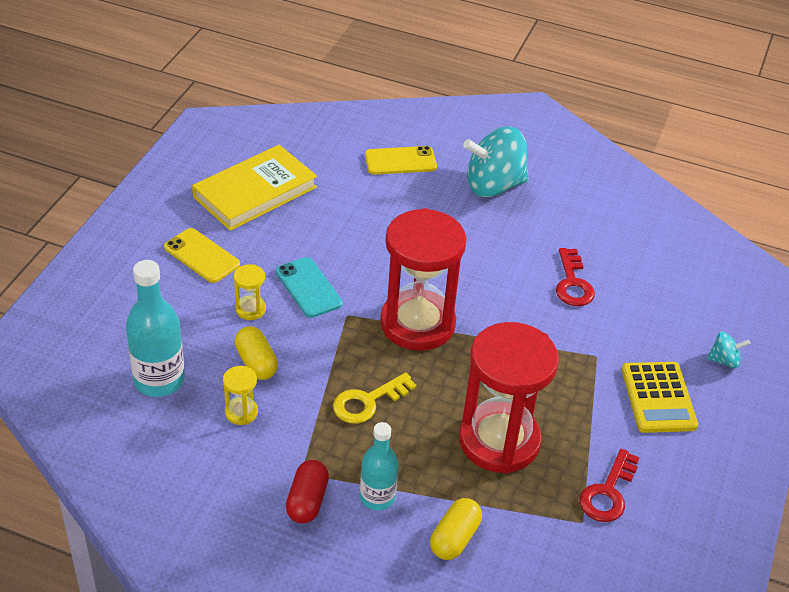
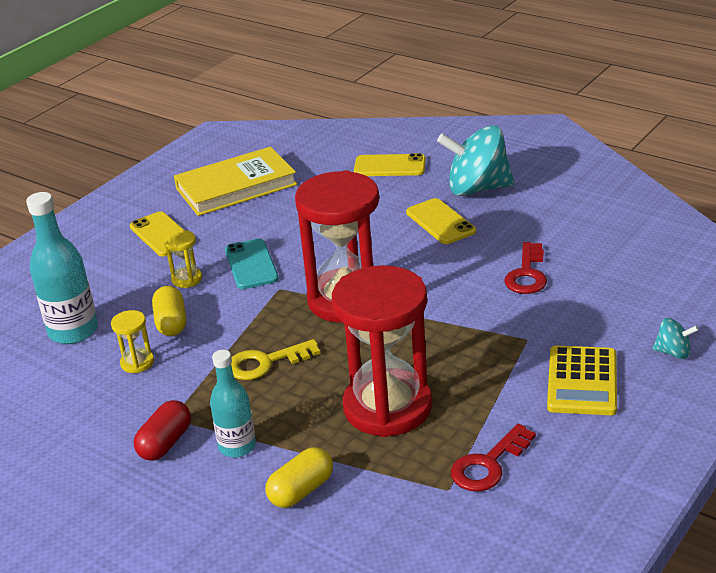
camera: 20 degrees right, 10 degrees down
(473, 227) = (440, 222): none -> yellow phone

